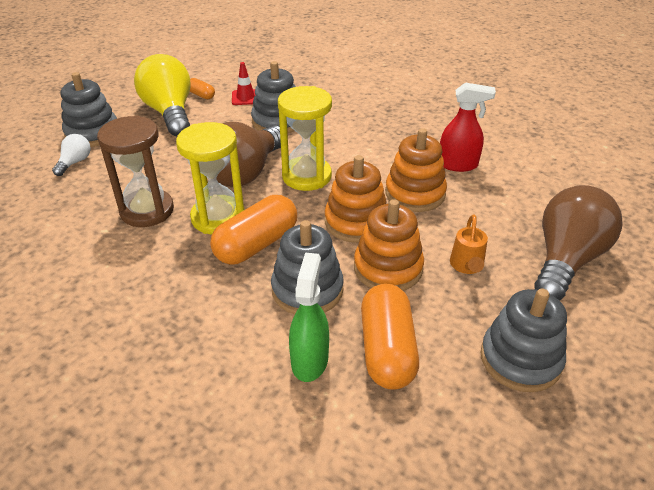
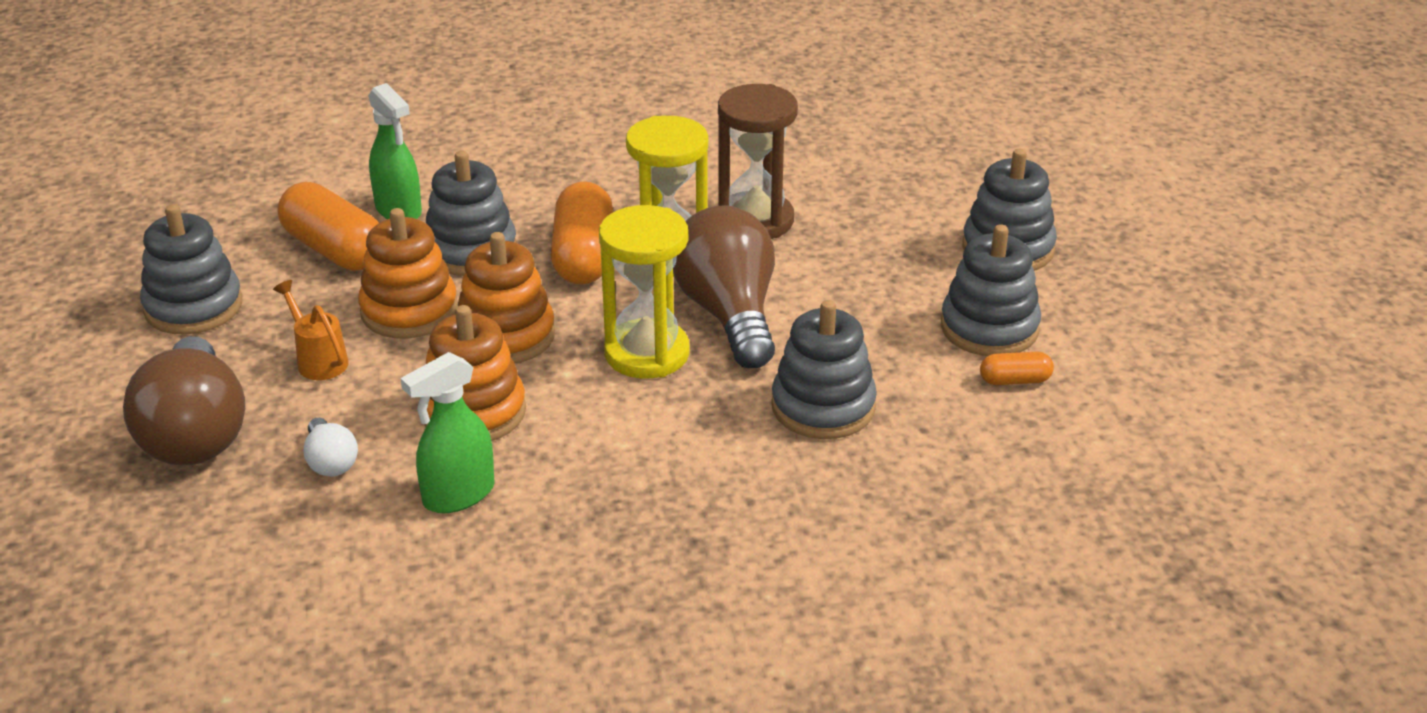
camera: 135 degrees right, 5 degrees down
(75, 162) = (940, 213): white light bulb -> white light bulb (330, 462)
(170, 113) = (989, 328): yellow light bulb -> grey stacking toy
(245, 97) = (947, 417): red traffic cone -> none
(458, 165) = (458, 495): red spray bottle -> green spray bottle

